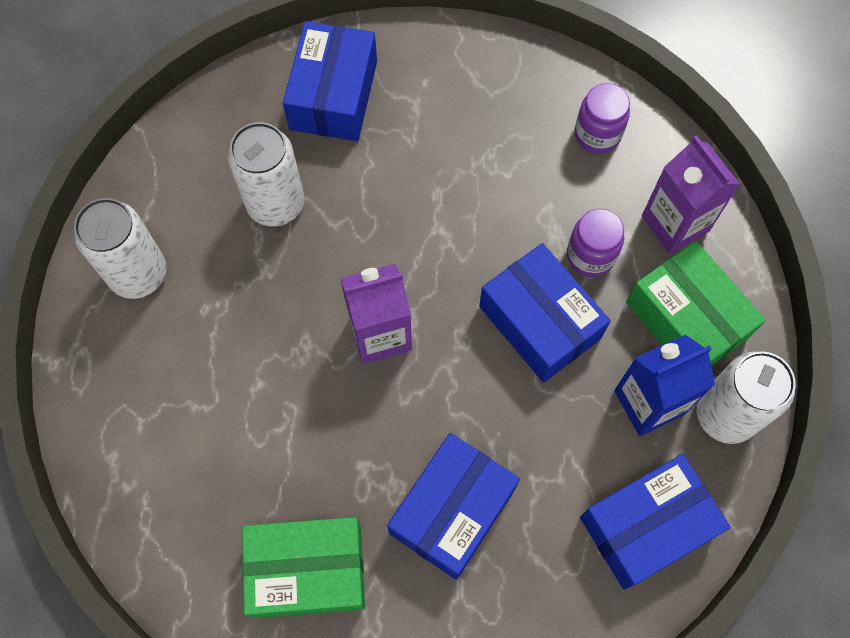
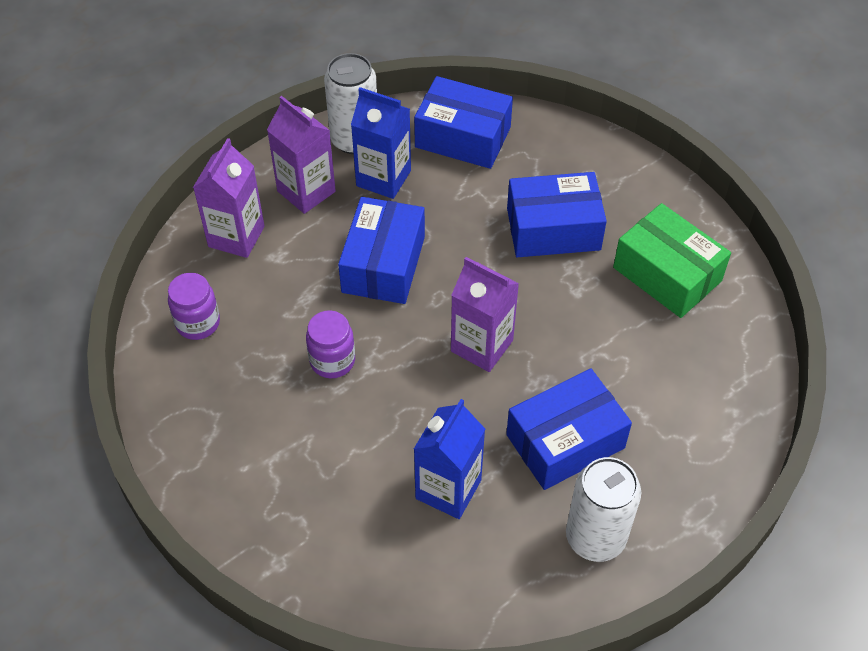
camera: 130 degrees left, 15 degrees down
(275, 203) = (448, 489): white can -> blue carton
(334, 95) = (314, 525): blue box -> blue box (565, 441)
(590, 255) = (306, 267): purple jar -> purple jar (332, 361)
(687, 320) = (306, 191): green box -> purple carton

